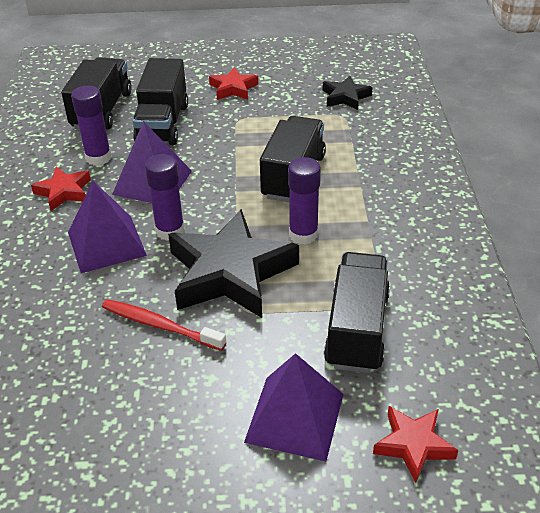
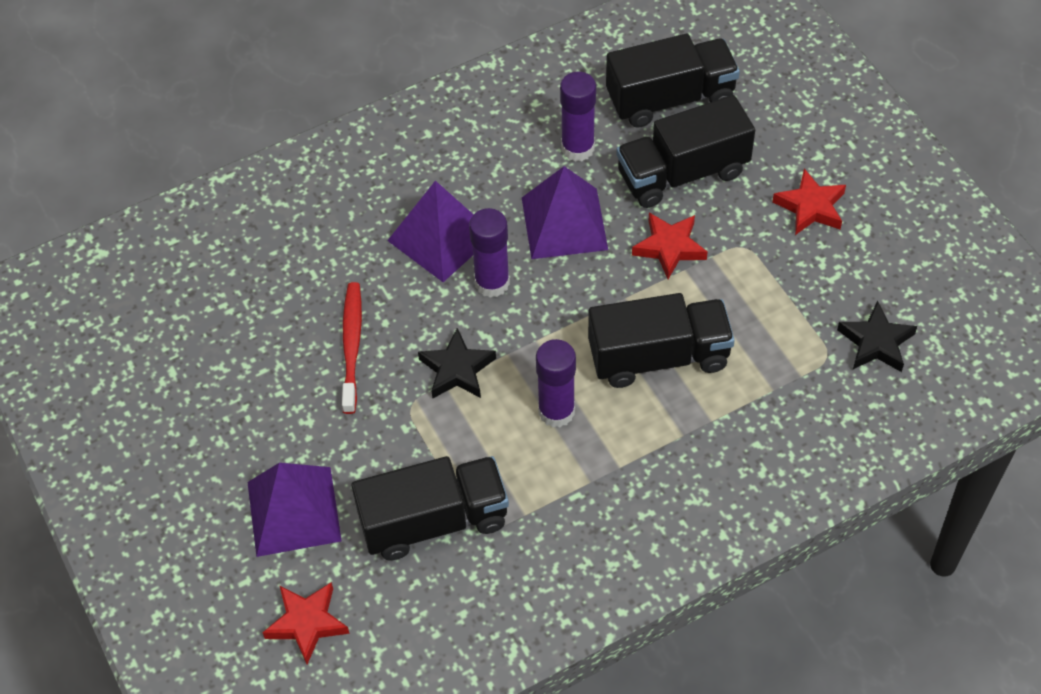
camera: 65 degrees right, 15 degrees up
(64, 192) = (500, 152): red star -> red star (669, 247)
(230, 273) = (457, 369): black star -> black star, size x0.49

